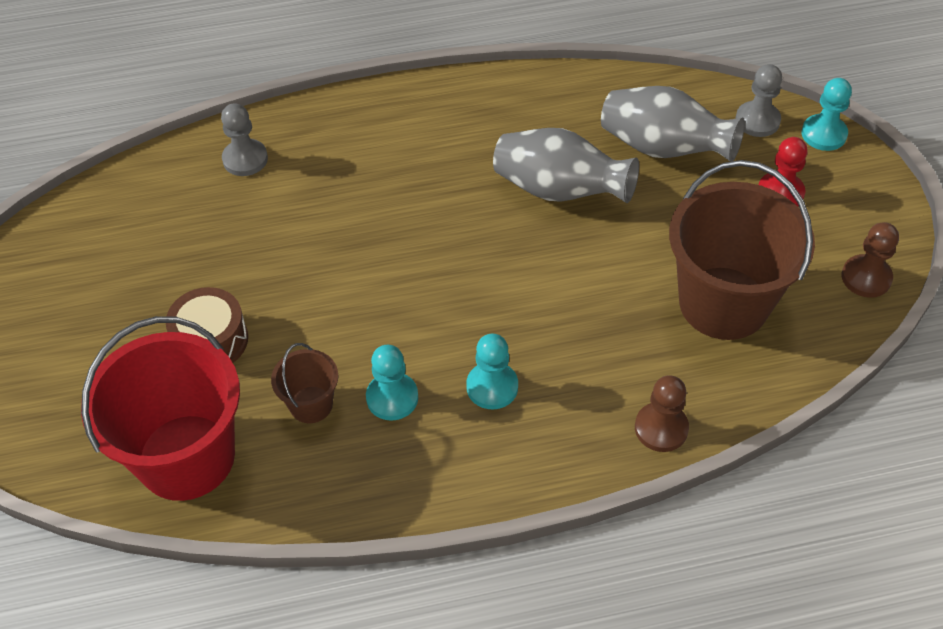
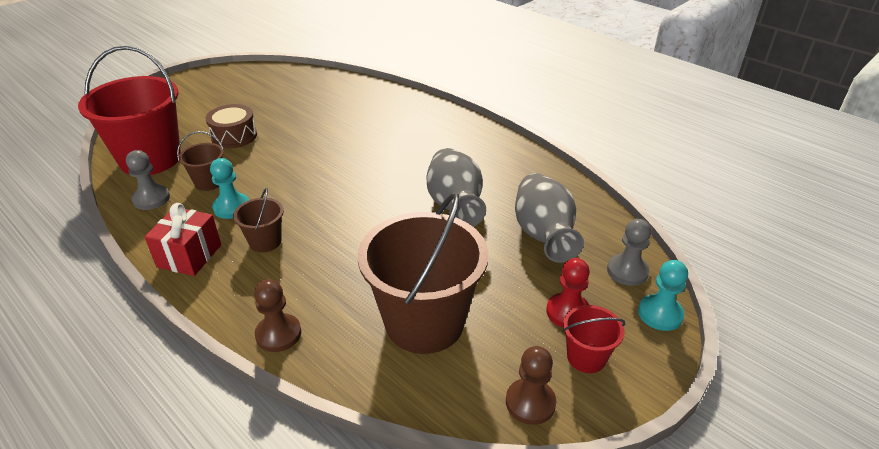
camera: 55 degrees right, 15 degrees down
(245, 159) = (367, 98): grey pawn -> grey pawn (151, 199)
(463, 471) = (189, 256): none -> red gift
(492, 387) = (265, 241): turquoise pawn -> brown bucket
(840, 212) = (586, 357): none -> red bucket

